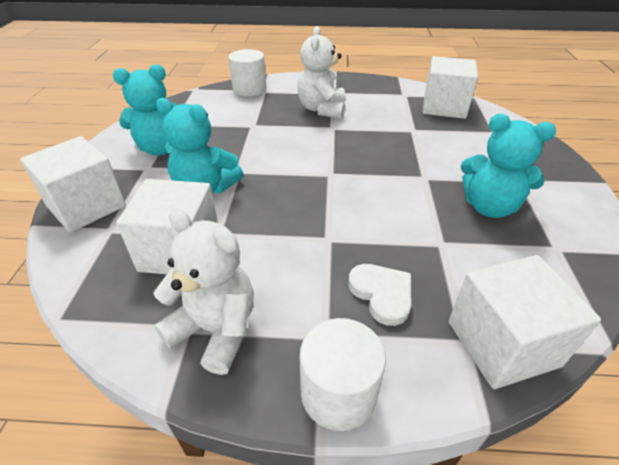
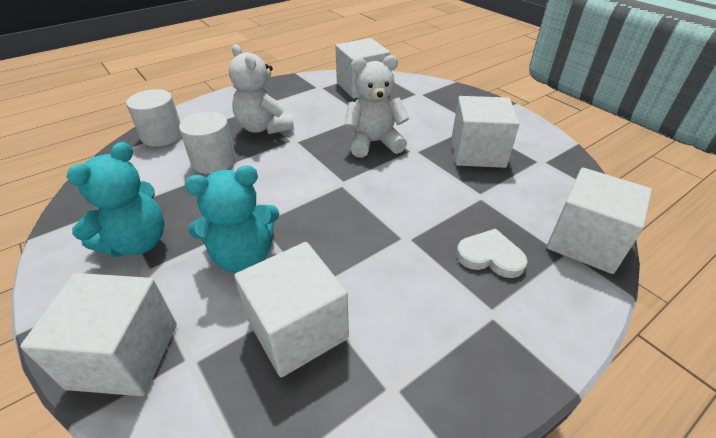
camera: 40 degrees left, 0 degrees up
(216, 329) = (416, 371): white teddy bear -> white teddy bear (374, 143)
(338, 393) = (548, 346): white cylinder -> white cylinder (214, 161)
(489, 207) = (477, 153): turquoise teddy bear -> white cube

